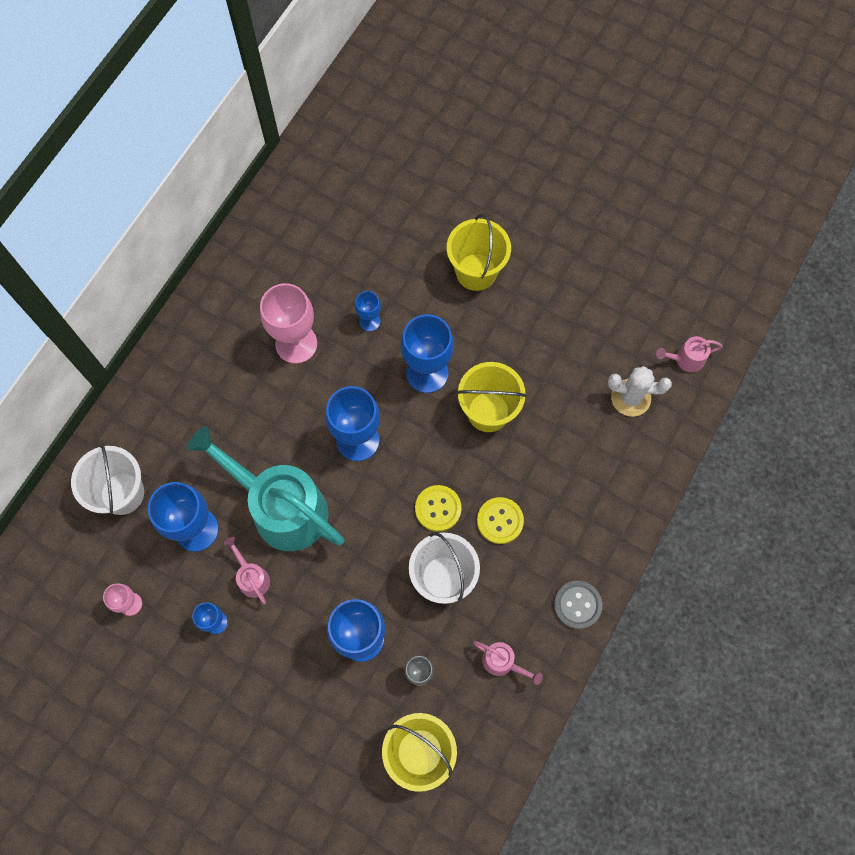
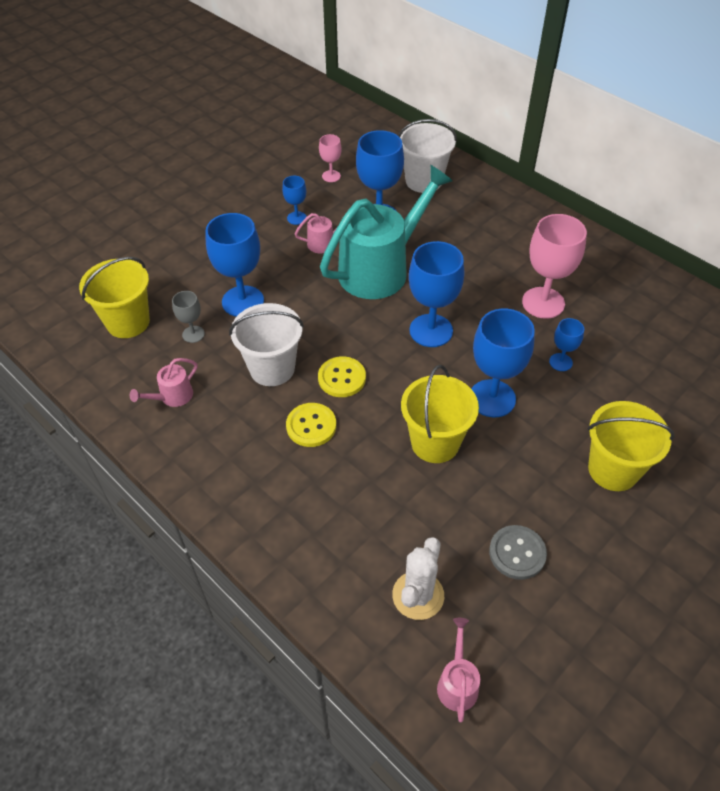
camera: 105 degrees right, 20 degrees down
(577, 605) = (197, 473): grey button -> grey button (517, 553)

